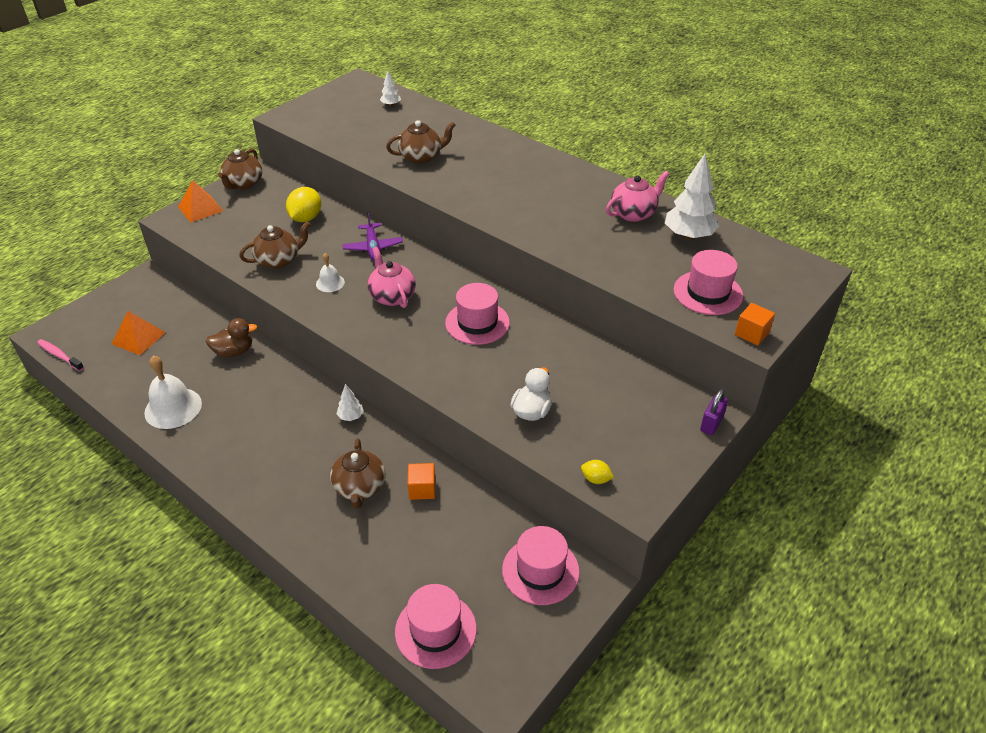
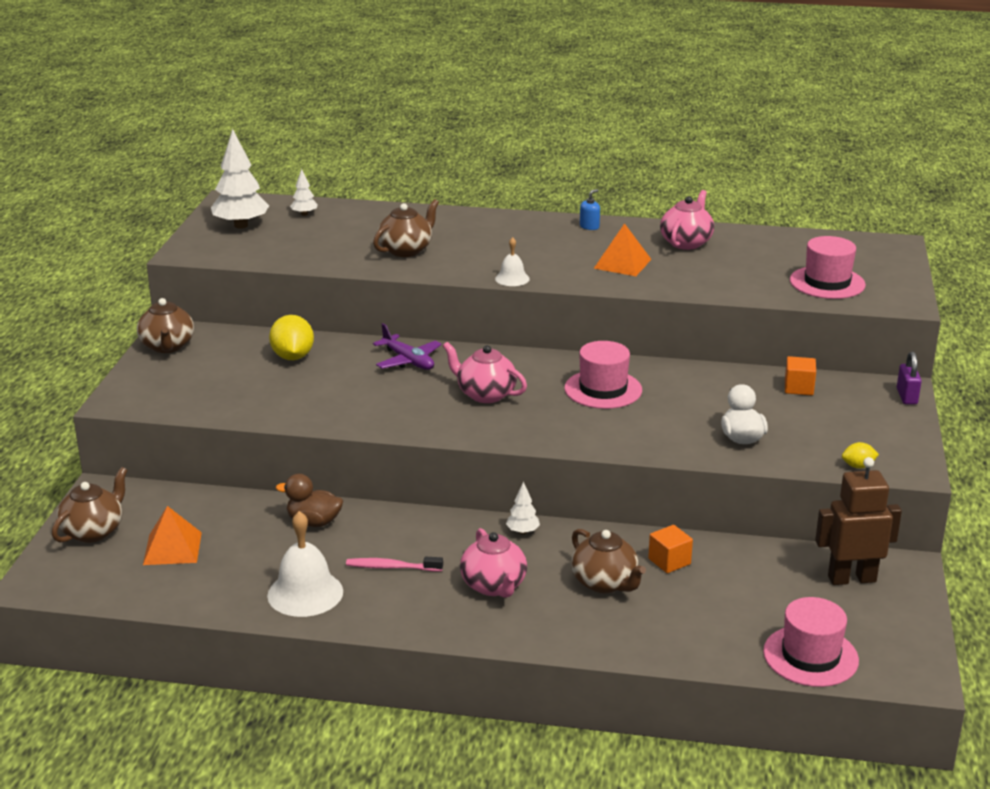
camera: 30 degrees left, 15 degrees down
(59, 355) = (86, 597): pink toothbrush -> pink toothbrush (391, 567)
(200, 209) = (143, 383): orange pyramid -> orange pyramid (622, 263)
(234, 352) = (314, 522): brown duck -> brown duck turned 120 degrees counterclockwise
(278, 260) = (312, 401): brown teapot -> brown teapot (93, 531)
(287, 455) = (494, 586): none -> pink teapot
(330, 283) = (400, 403): white bell -> white bell (512, 278)
(540, 570) = (851, 578): pink hat -> brown robot
(575, 174) = (589, 226): none -> blue soap dispenser
(688, 236) = (758, 246): white tree -> white tree (241, 225)
(751, 333) = (898, 300): orange cube -> orange cube (798, 388)

